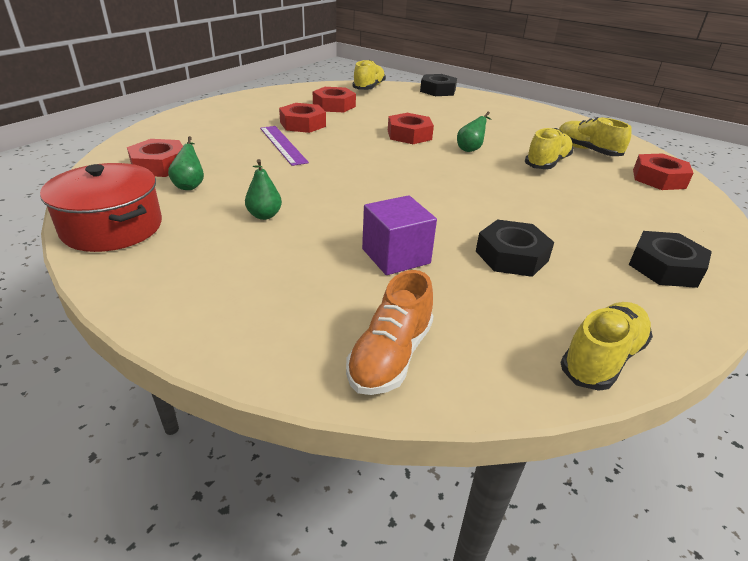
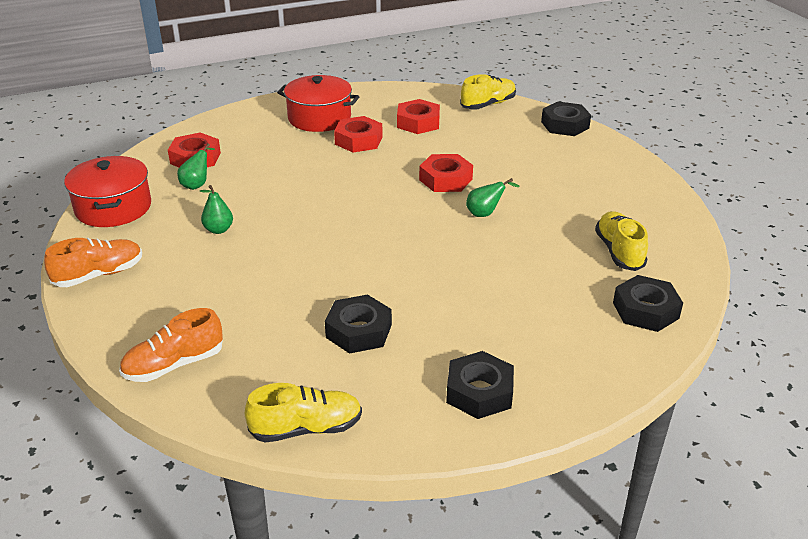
camera: 35 degrees right, 0 degrees up
(175, 297) = (99, 275): none -> orange shoe
(246, 116) = (319, 118): none -> red pot
(282, 145) = (312, 161): purple ruler -> none
(396, 256) = (269, 297): purple cube -> none
(547, 163) = (543, 253): yellow shoe -> none
(658, 179) = (645, 310): red nut -> black nut

